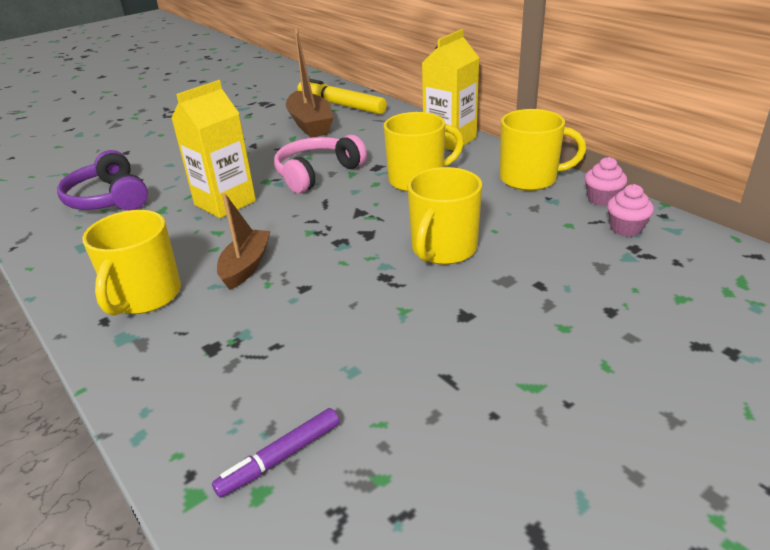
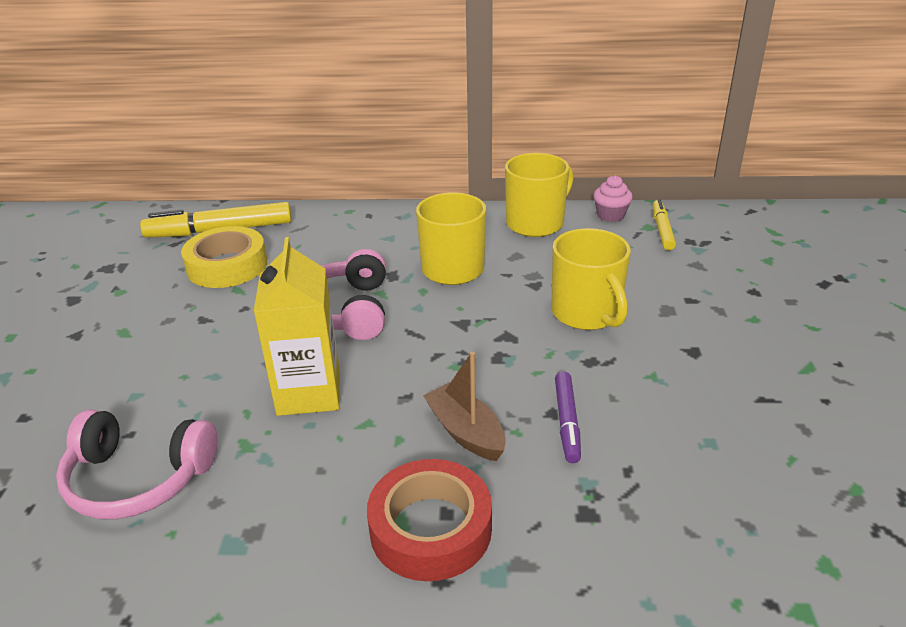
camera: 50 degrees left, 0 degrees up
(109, 198) = (138, 478): purple headphones -> pink headphones
(145, 296) = (430, 528): yellow mug -> red tape
(280, 458) = (792, 534): purple marker -> purple marker (567, 422)
(310, 124) = (227, 266): brown boat -> yellow tape
(450, 140) = (408, 219): yellow carton -> none
(626, 228) = (662, 230): pink cupcake -> yellow marker

